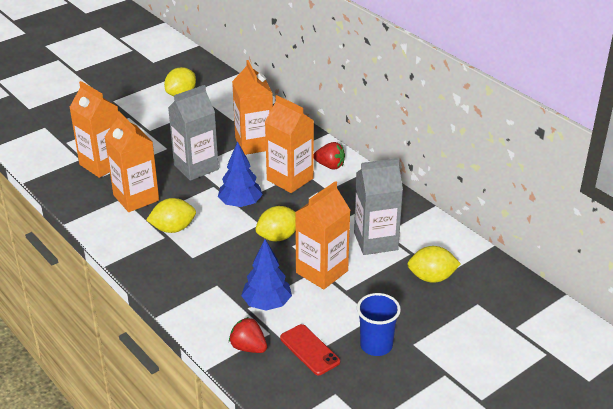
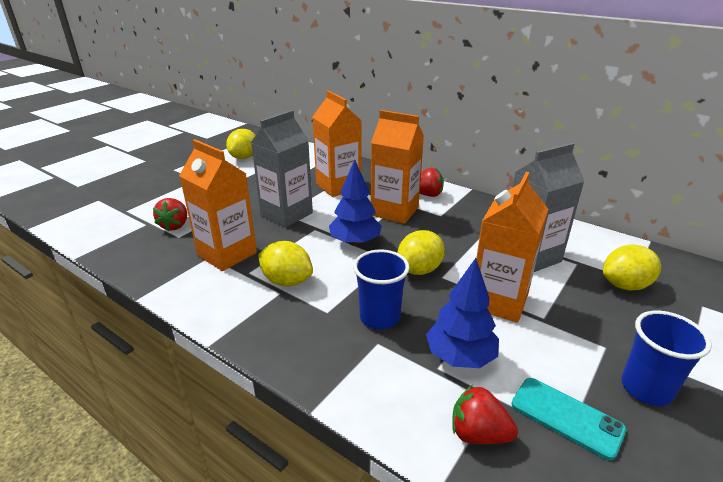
camera: 15 degrees left, 5 degrees down
(102, 164) = (175, 225): orange carton -> red strawberry
(173, 228) = (287, 281): yellow lemon -> yellow lemon turned 60 degrees clockwise
(227, 268) = (379, 317): none -> blue cup
(309, 350) = (566, 417): red phone -> turquoise phone

